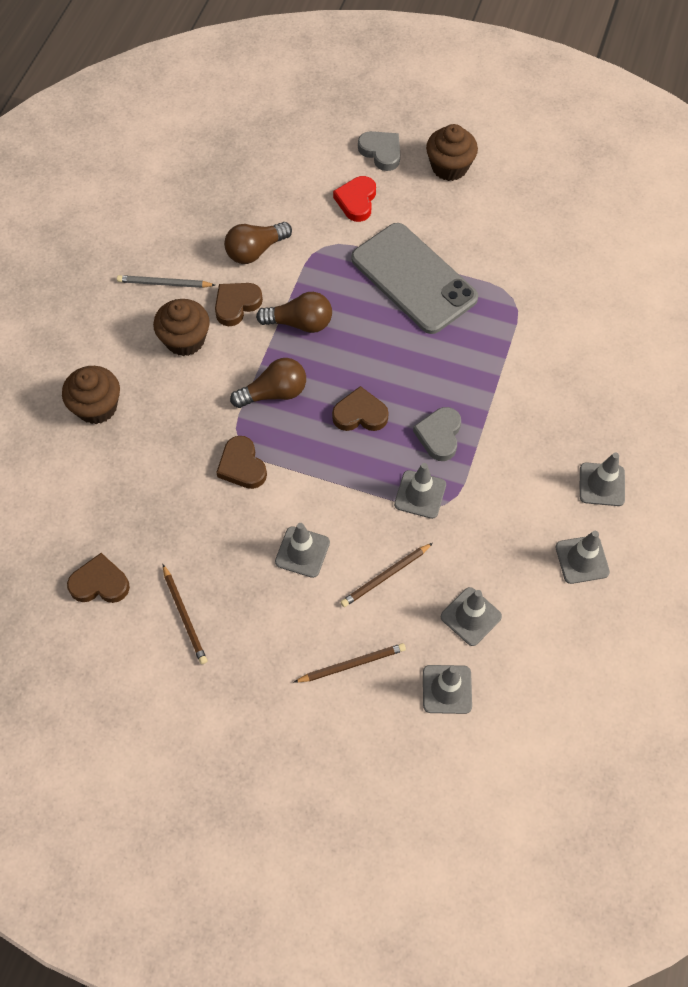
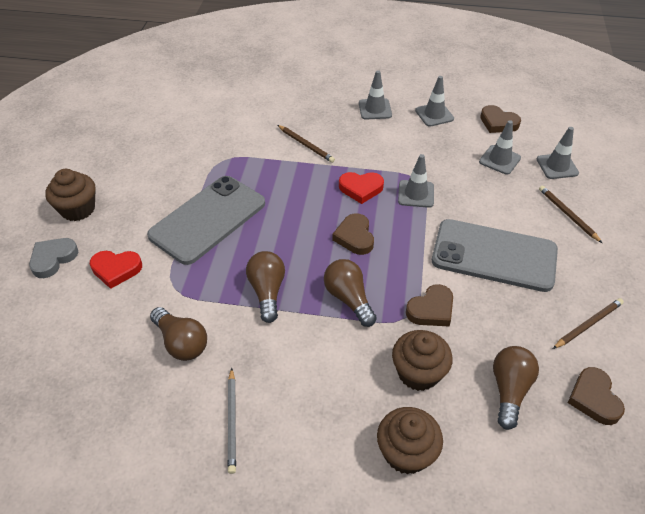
camera: 100 degrees left, 15 degrees down
(130, 509) = (509, 390): none -> brown light bulb
(185, 340) = (303, 384): brown cupcake -> brown cupcake (418, 373)
(236, 305) = (252, 347): brown heart -> brown heart (498, 123)
(302, 552) = (494, 255): grey traffic cone -> grey phone
(385, 576) = (491, 205): brown pencil -> brown pencil (306, 145)
(439, 435) = (361, 189): grey heart -> red heart

